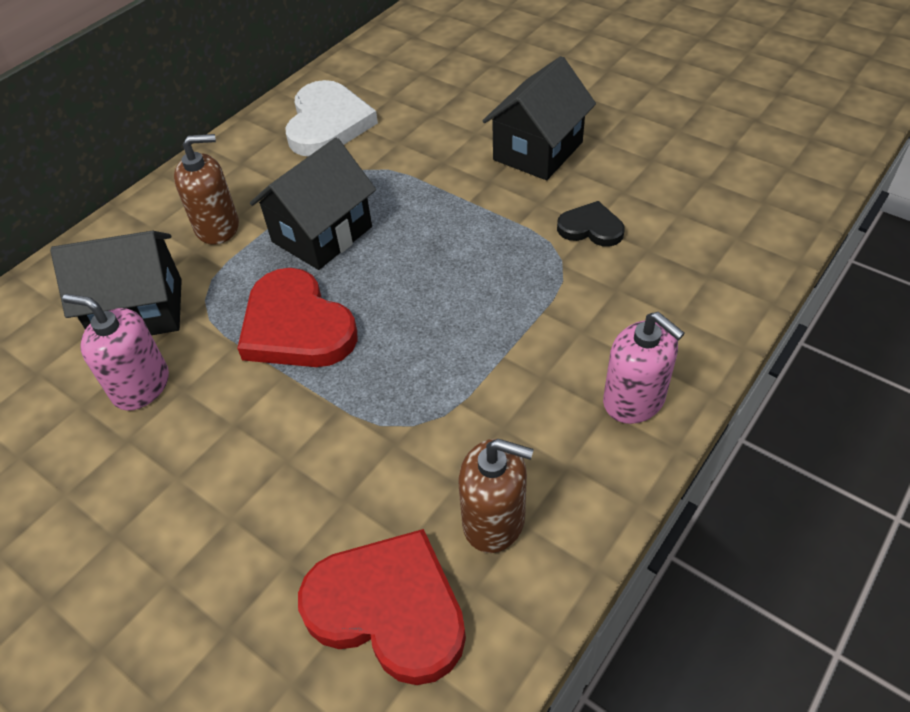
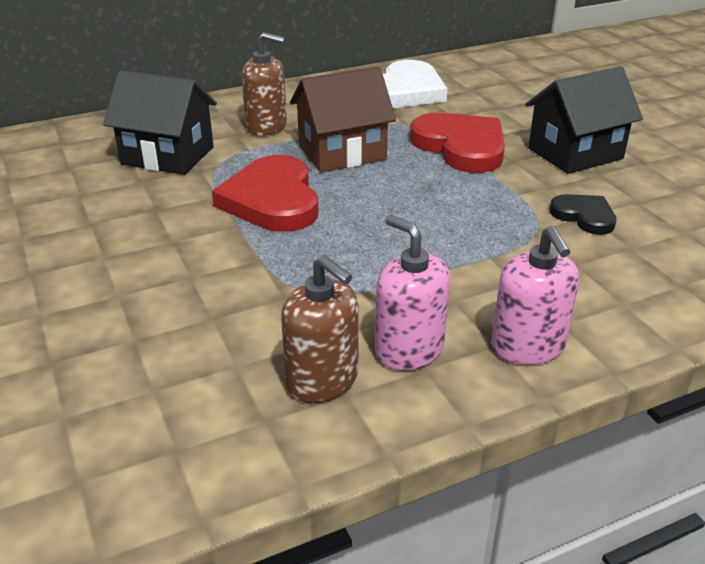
camera: 25 degrees right, 15 degrees down
(141, 386) = (129, 197): pink soap dispenser -> pink soap dispenser (409, 350)
(322, 234) = (342, 153): black house -> brown house
(388, 608) = (181, 402): red heart -> red heart (461, 147)

